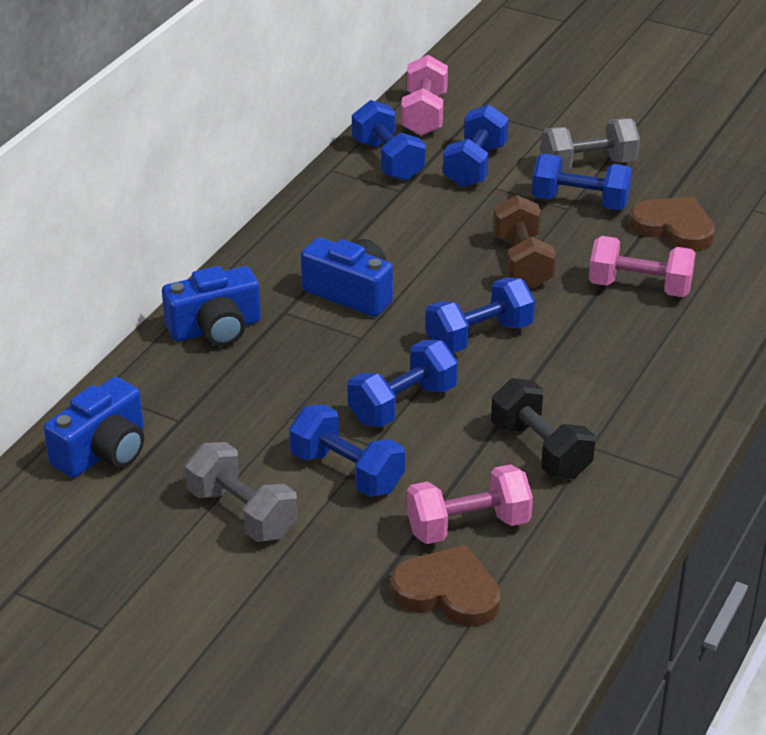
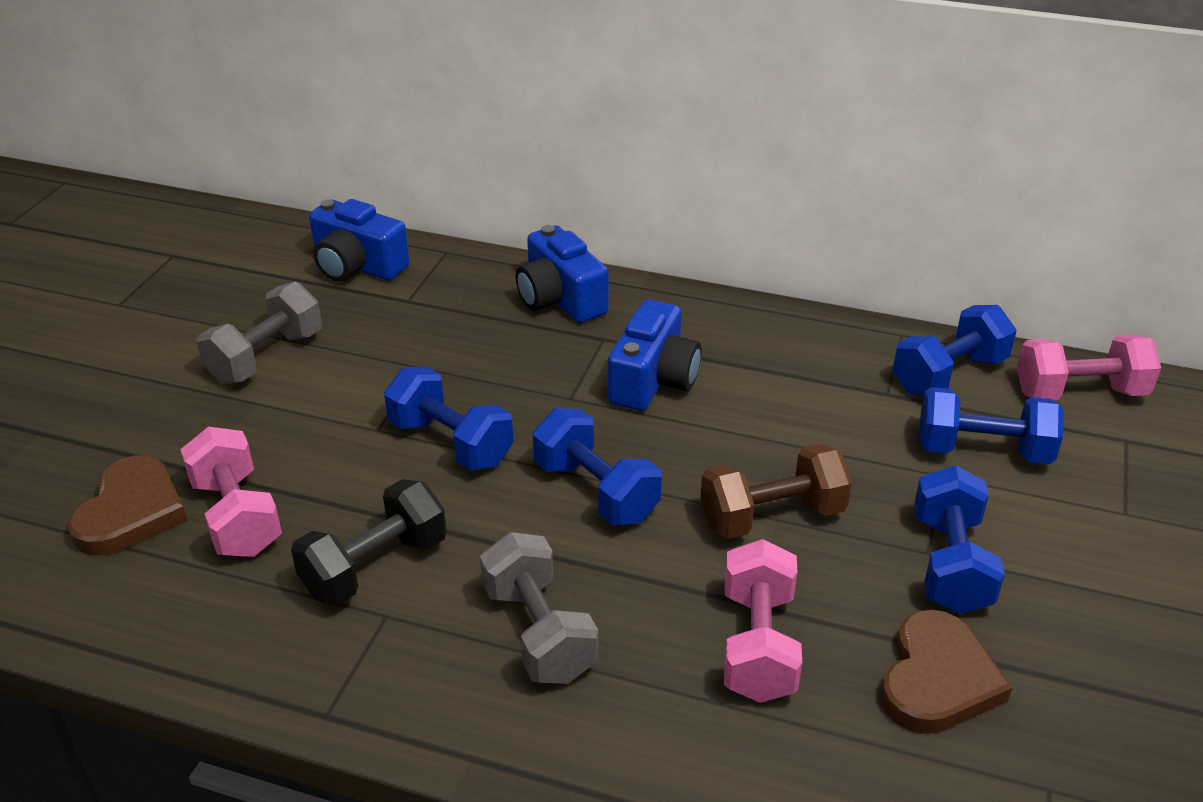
camera: 80 degrees right, 0 degrees up
(347, 472) = (330, 416): blue dumbbell -> none
(588, 165) = (1057, 566): grey dumbbell -> grey dumbbell (539, 632)

